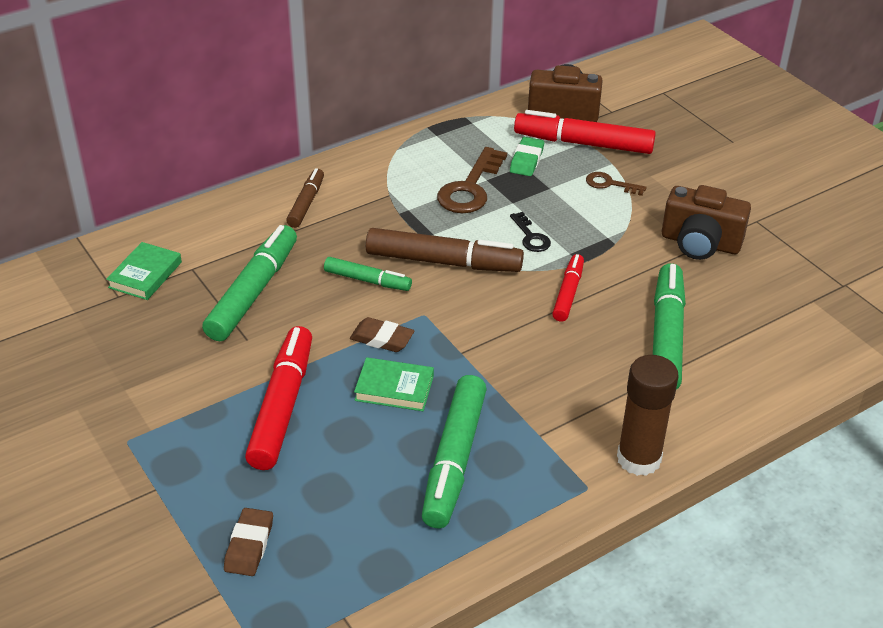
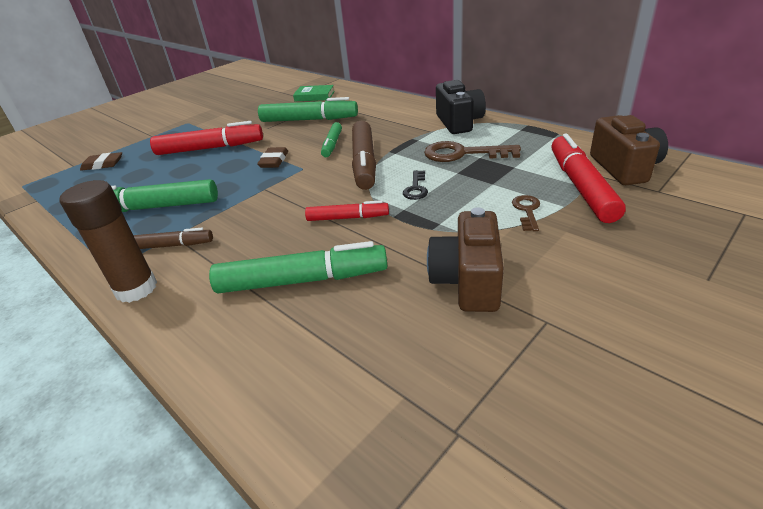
camera: 80 degrees right, 5 degrees down
(306, 203) = (402, 113): brown marker -> brown marker (171, 246)
(380, 169) = (459, 122): none -> black camera
(394, 388) = (225, 174): green book -> none
(526, 160) = (524, 167): green eraser -> none
(531, 237) = (416, 188): black key -> black key turned 45 degrees counterclockwise

